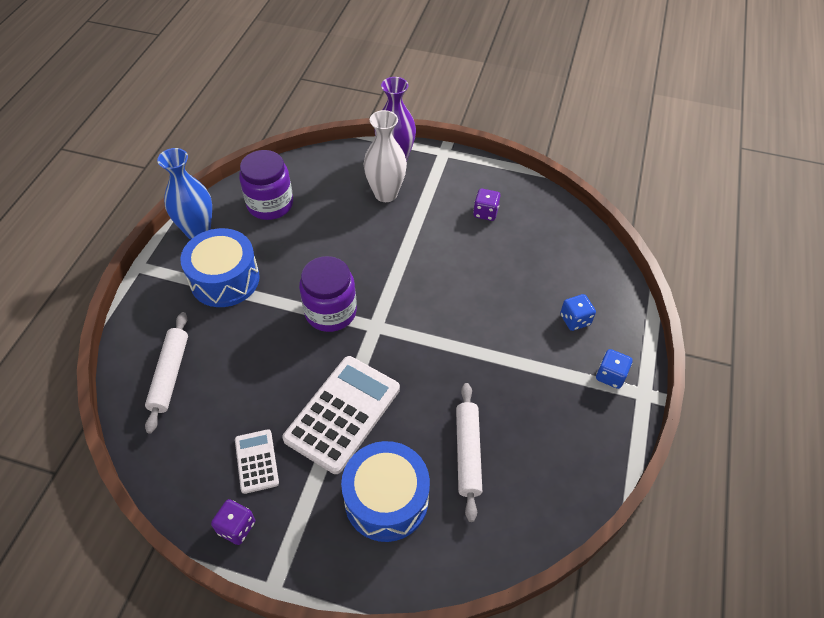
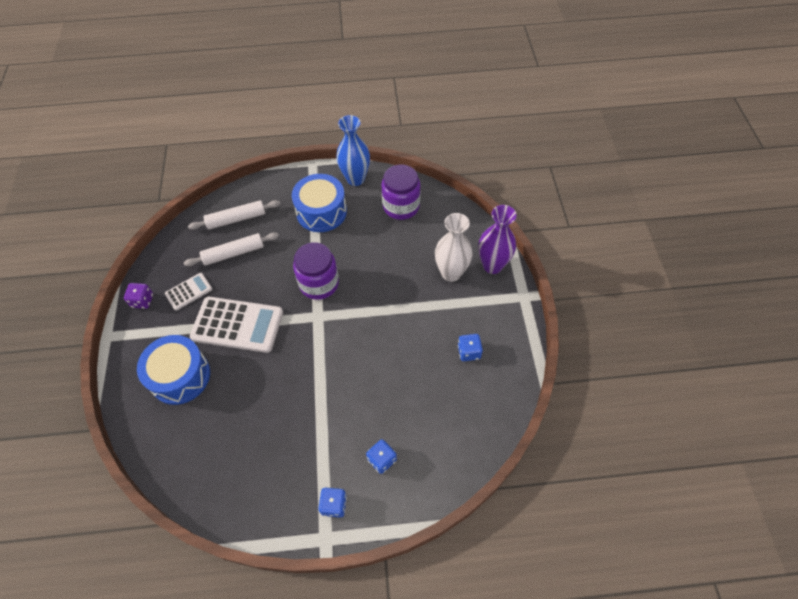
camera: 70 degrees right, 5 degrees up
(468, 453) = (229, 416): white rolling pin -> white rolling pin (233, 253)
(485, 213) = (469, 352): purple dice -> blue dice

